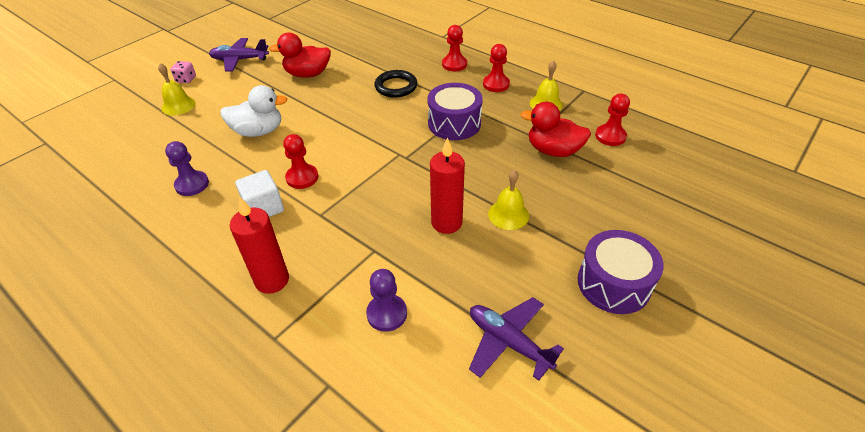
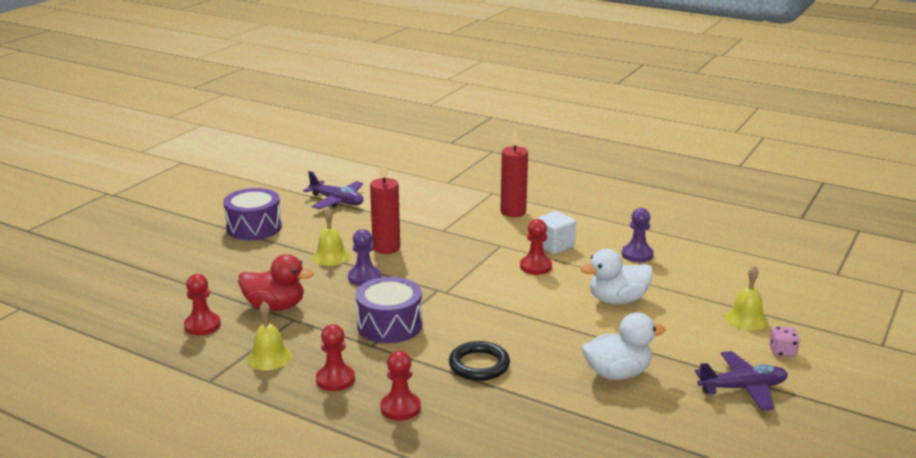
camera: 170 degrees right, 20 degrees down
(308, 74) = (617, 373): red duck -> white duck
(387, 313) = (421, 205): purple pawn -> purple pawn (364, 277)

